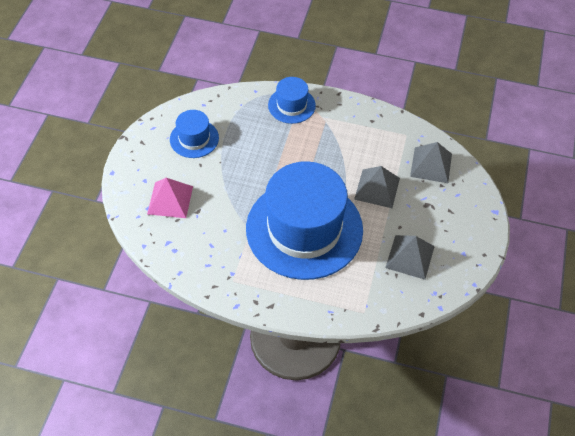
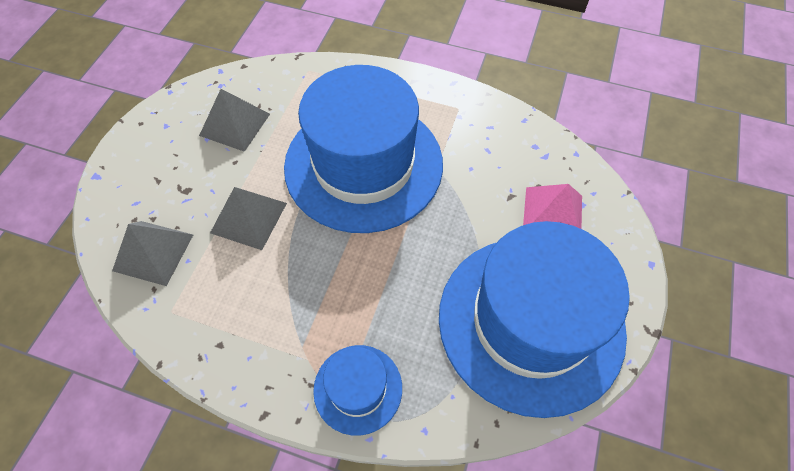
camera: 175 degrees left, 5 degrees up
(194, 138) = (531, 322): blue hat -> blue hat, size x2.21

